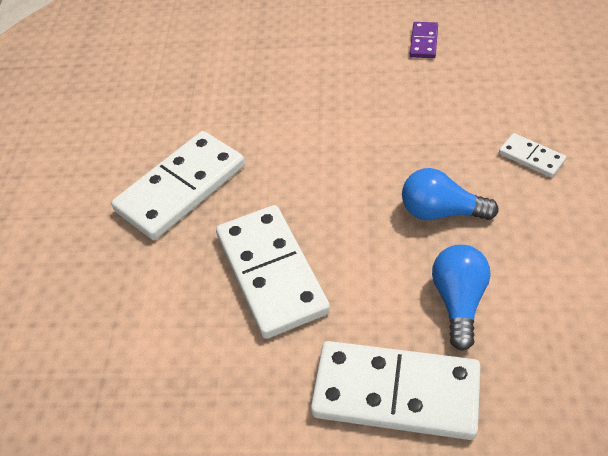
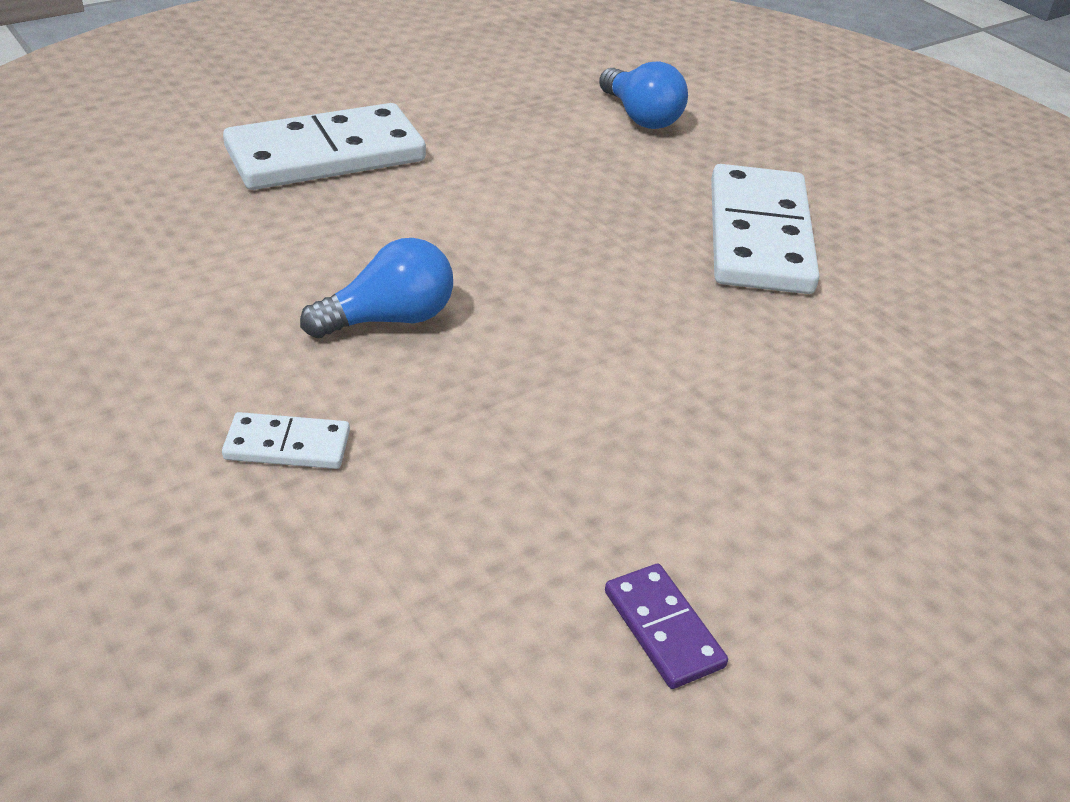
camera: 135 degrees right, 10 degrees down
(272, 273) = (547, 197): white domino -> none
(459, 301) = (302, 237): blue light bulb -> blue light bulb (640, 117)

